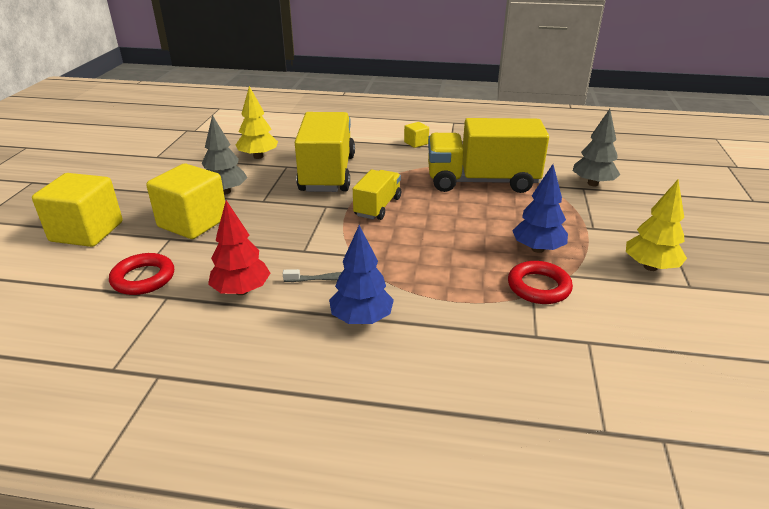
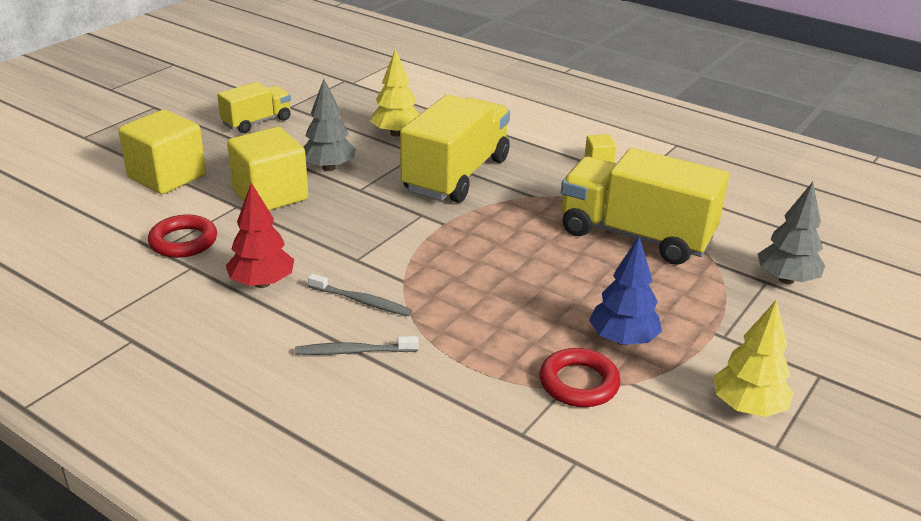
camera: 25 degrees right, 0 degrees up
(361, 319) = (353, 351): blue tree -> grey toothbrush
(377, 207) = (478, 232): yellow truck -> yellow truck (257, 122)

